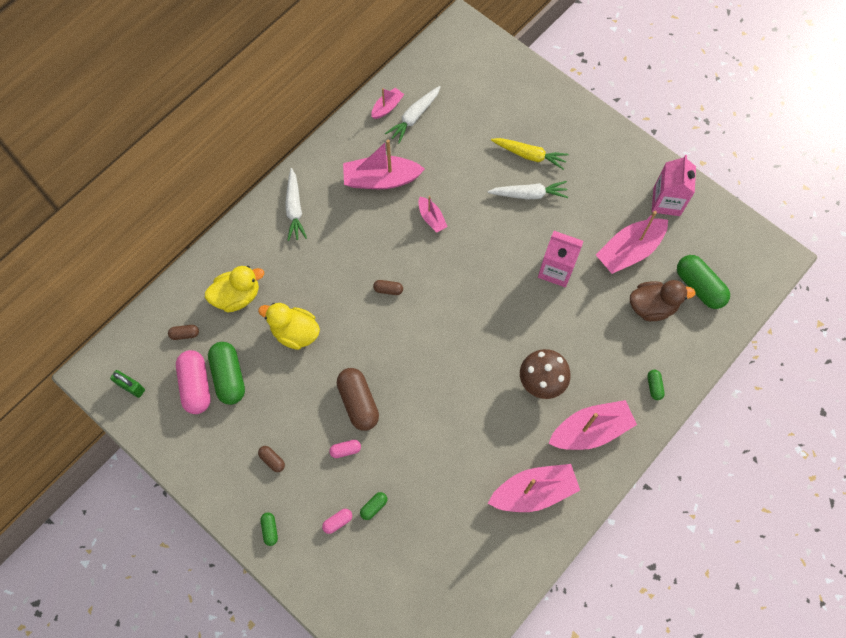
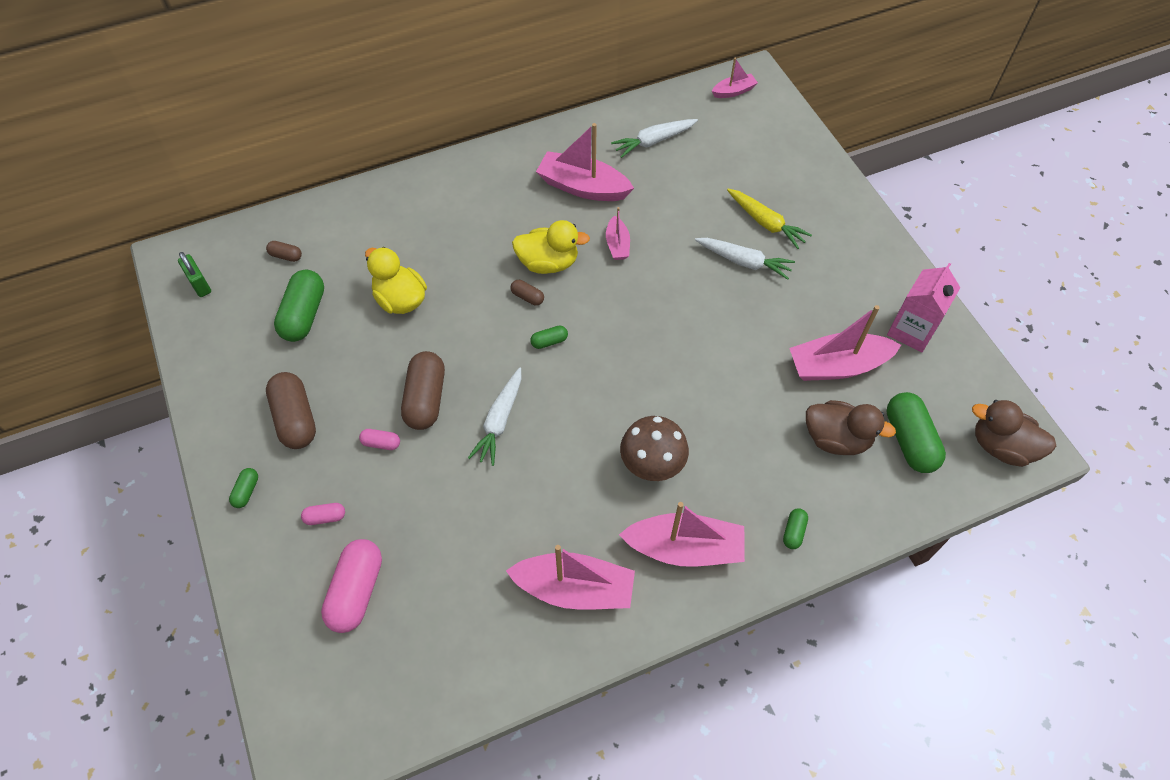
camera: 25 degrees right, 10 degrees down
(196, 385) = (265, 310): pink capsule -> pink capsule (356, 591)
(237, 296) = (362, 241): yellow duck -> yellow duck (548, 263)
(272, 460) = (295, 419): brown capsule -> brown capsule, size x2.09
(294, 209) = (473, 181): white carrot -> white carrot (499, 421)
(374, 507) = (375, 519): green capsule -> green capsule (549, 341)
(387, 107) = (629, 122): pink boat -> pink boat (733, 91)
(556, 270) = (735, 352): pink carton -> none
(758, 265) = (1001, 447): none -> brown duck

